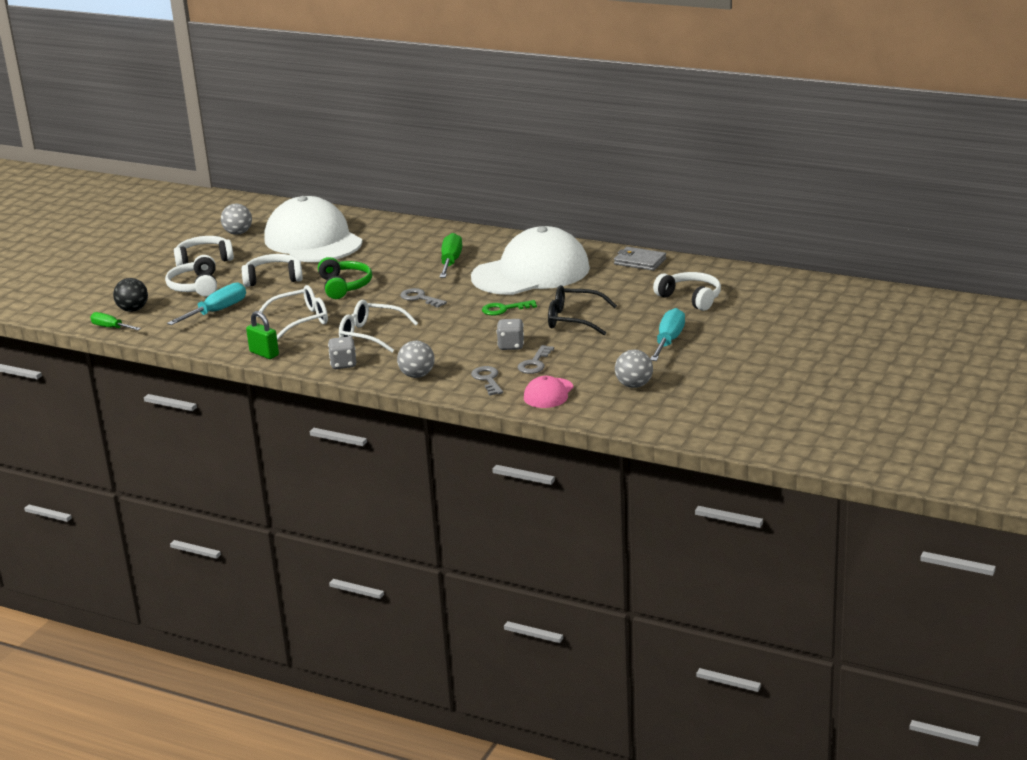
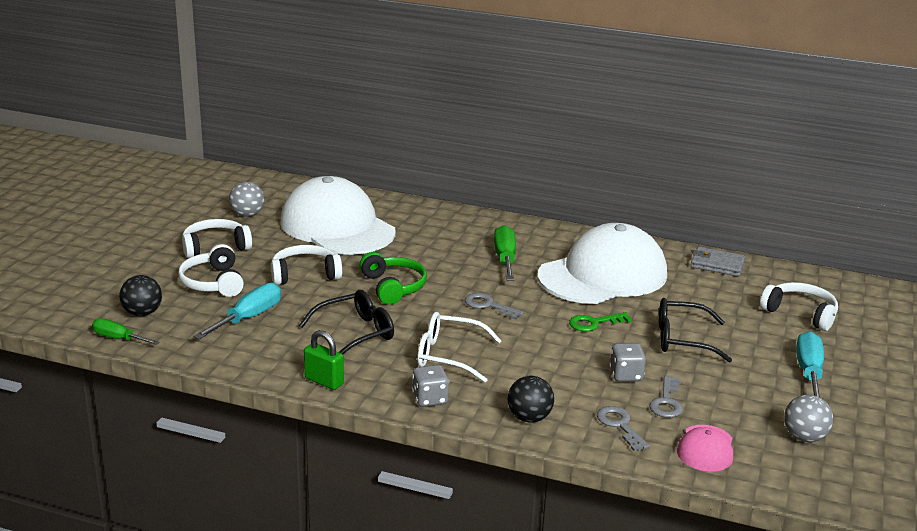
camera: 10 degrees left, 0 degrees up
(300, 320) = (355, 333): white glasses -> black glasses
(417, 375) = (529, 418): grey ball -> black ball

